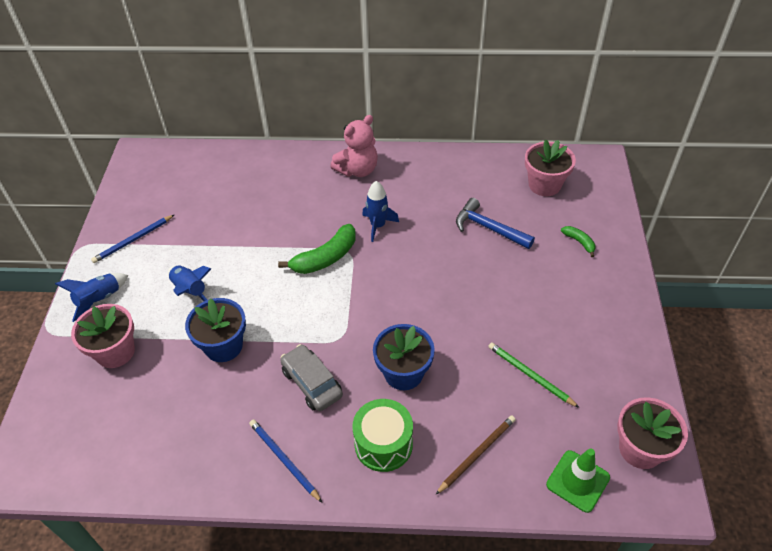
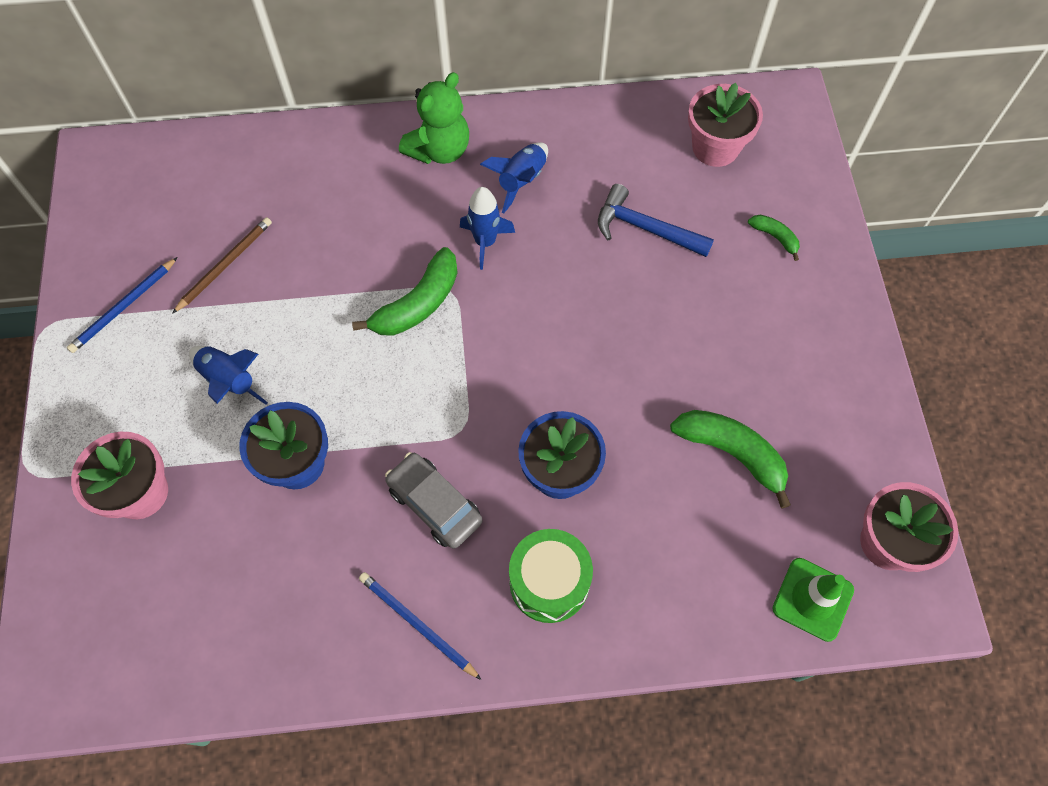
camera: 10 degrees left, 15 degrees up
(99, 299) = (96, 412): blue rocket -> blue rocket (521, 181)
(357, 170) = (439, 150): pink teddy bear -> green teddy bear
(477, 454) = (677, 579): brown pencil -> brown pencil (225, 265)
(530, 375) = (732, 453): green pencil -> green banana

